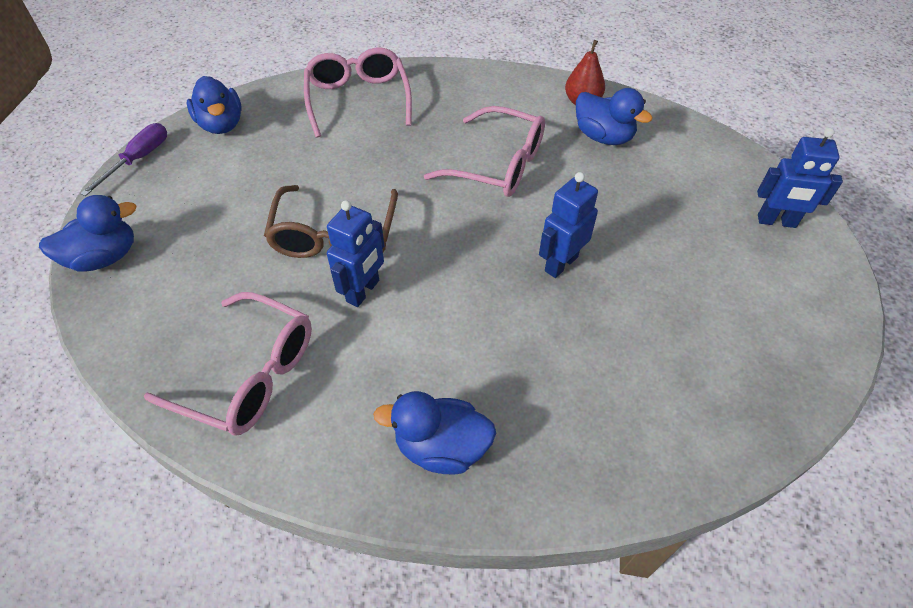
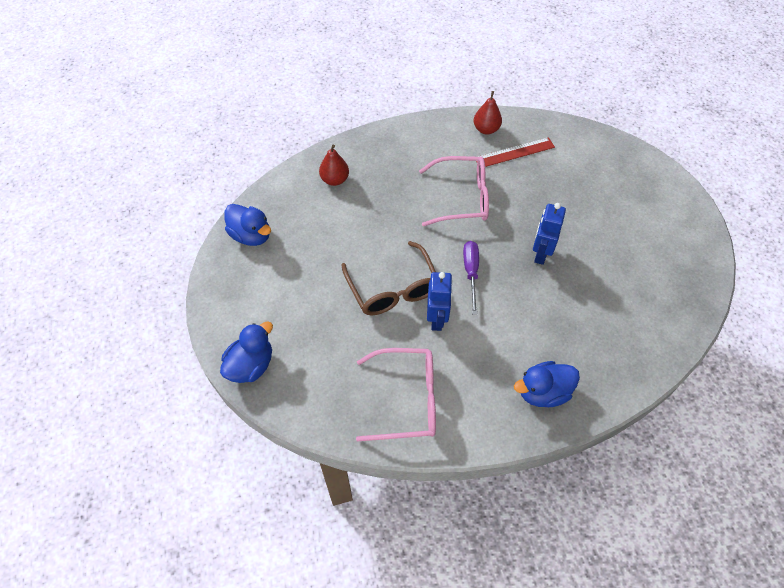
camera: 25 degrees left, 5 degrees up
(138, 160) = (212, 285): purple screwdriver -> purple screwdriver (471, 273)
(358, 99) = (335, 180): pink glasses -> red pear
(603, 137) = (514, 152): blue duck -> red ruler
(776, 221) = (643, 178): blue robot -> none

